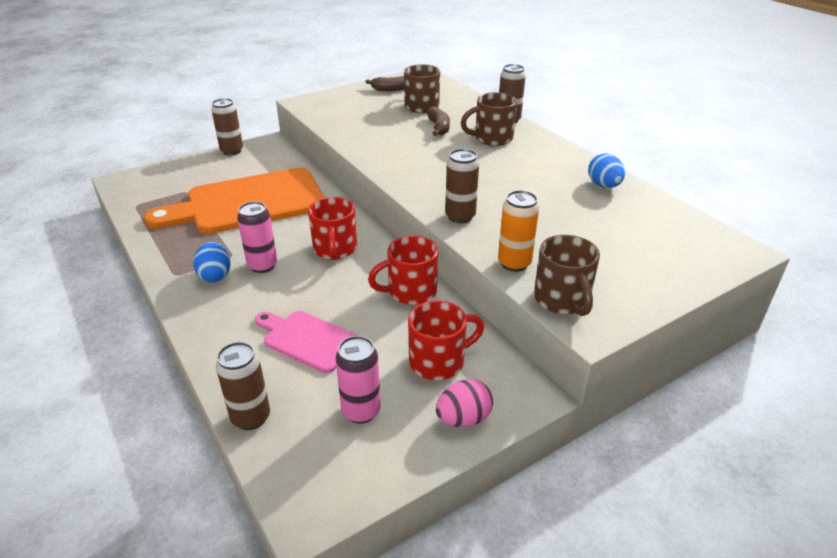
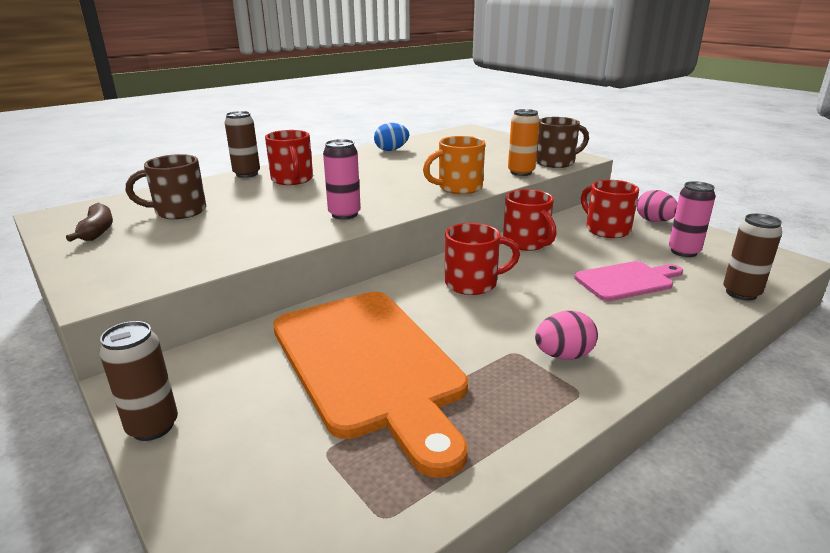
camera: 95 degrees left, 10 degrees down
(215, 275) = (563, 355): blue egg -> pink egg
(262, 266) = (525, 324): pink can -> pink can (344, 214)
(307, 340) = (627, 281): pink cutting board -> pink cutting board turned 135 degrees counterclockwise
(439, 127) = (254, 201): brown banana -> none
(460, 216) = (458, 188): brown can -> orange mug
(492, 138) = (292, 180): brown mug -> red mug

